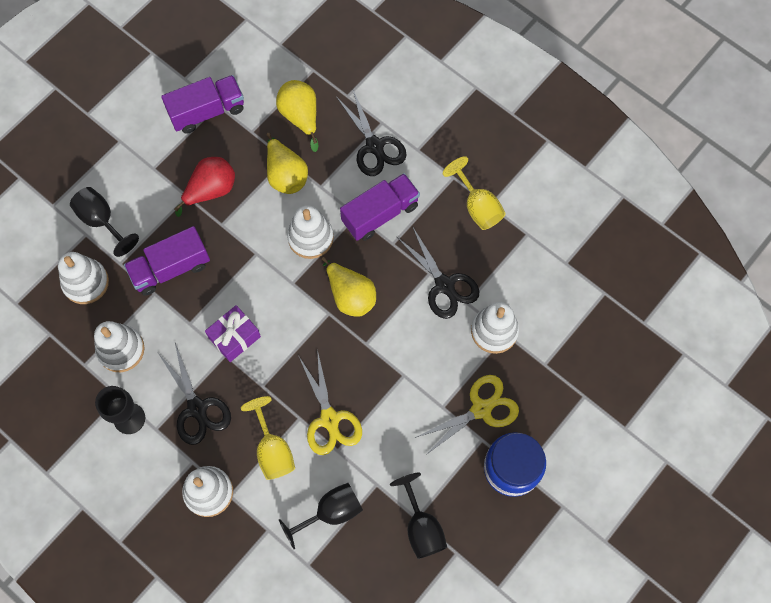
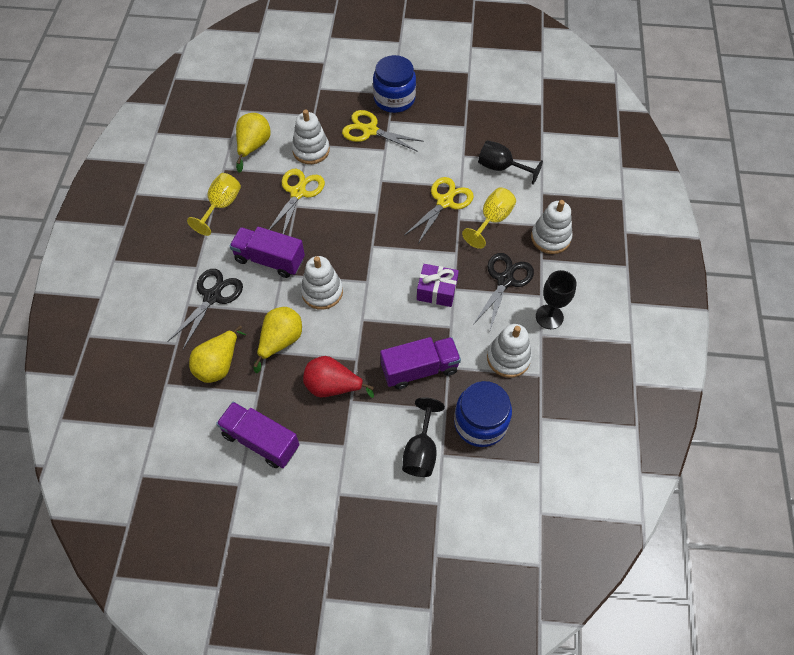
camera: 125 degrees left, 10 degrees down
(86, 282) = (480, 423): white stacking toy -> blue jar
(171, 268) = (419, 369): purple truck -> purple truck turned 45 degrees counterclockwise
(350, 296) = (348, 241): yellow pear -> yellow pear (253, 146)
(421, 527) = (468, 121): black goblet -> none
(444, 285) = (298, 193): black scissors -> yellow scissors

